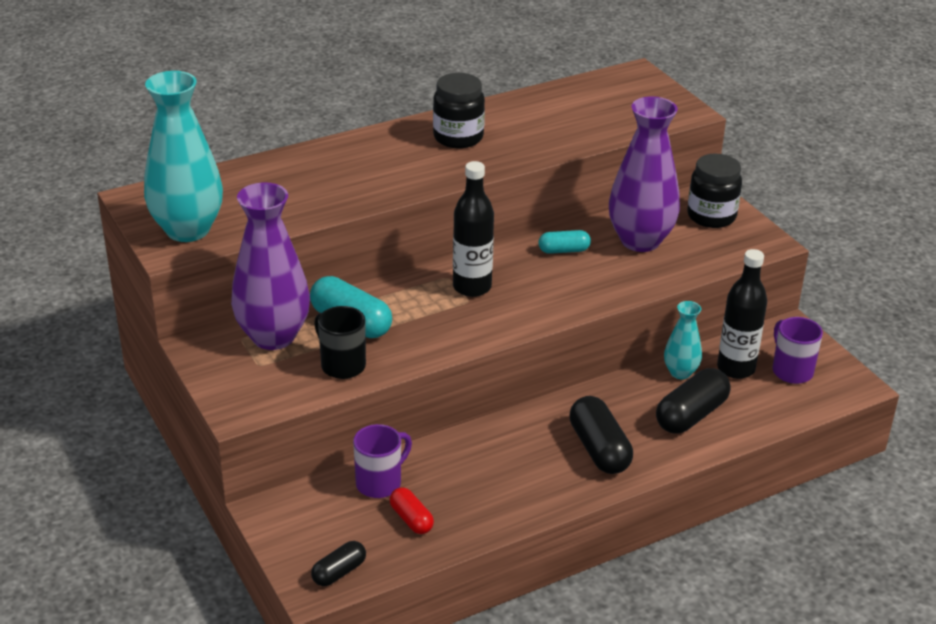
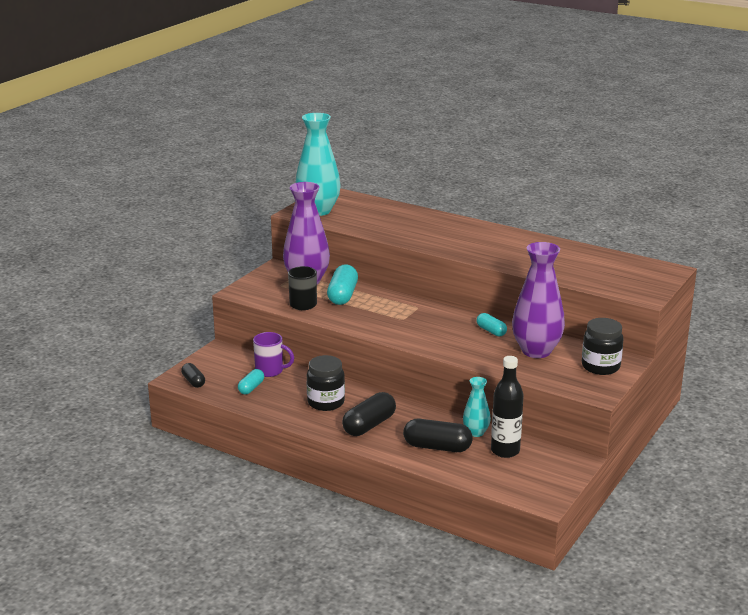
camera: 60 degrees right, 10 degrees down
(339, 572) = (193, 381): black capsule -> black capsule turned 45 degrees clockwise
(411, 519) = (251, 388): red capsule -> turquoise capsule
(458, 137) = (503, 243): black jar -> black jar (326, 402)
(472, 287) = (417, 316): black bottle -> none
(791, 370) = (529, 472): purple mug -> none

